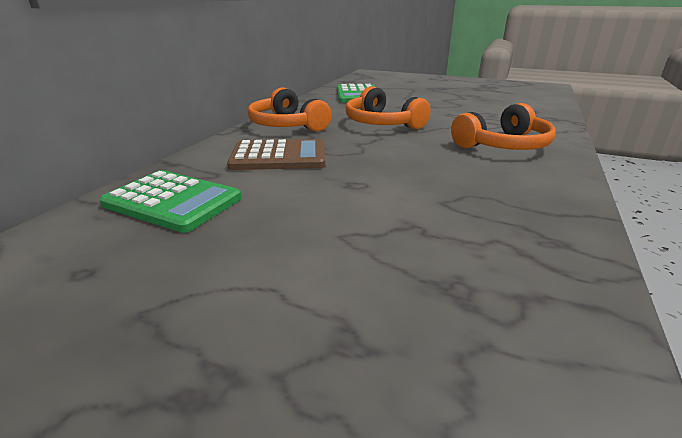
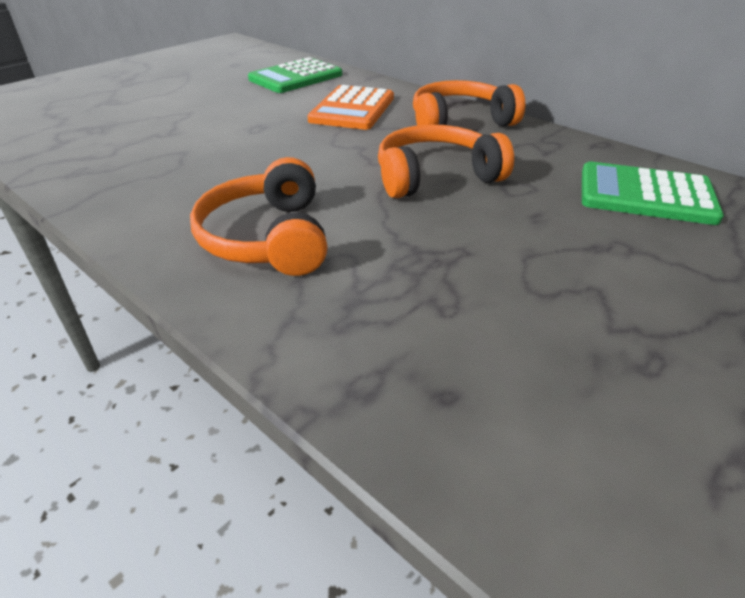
camera: 110 degrees right, 10 degrees up
(279, 156) = (352, 109): brown calculator -> orange calculator

